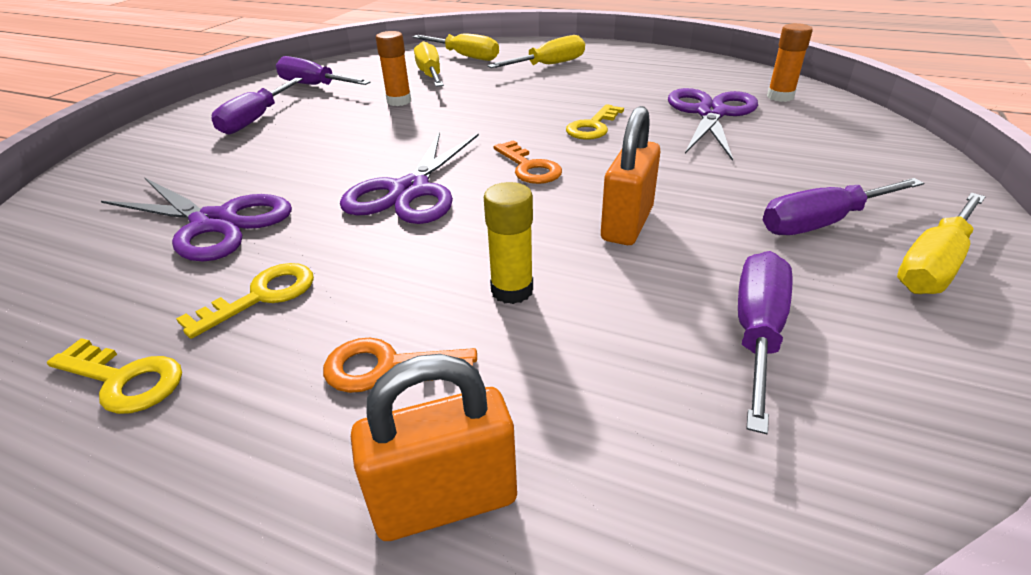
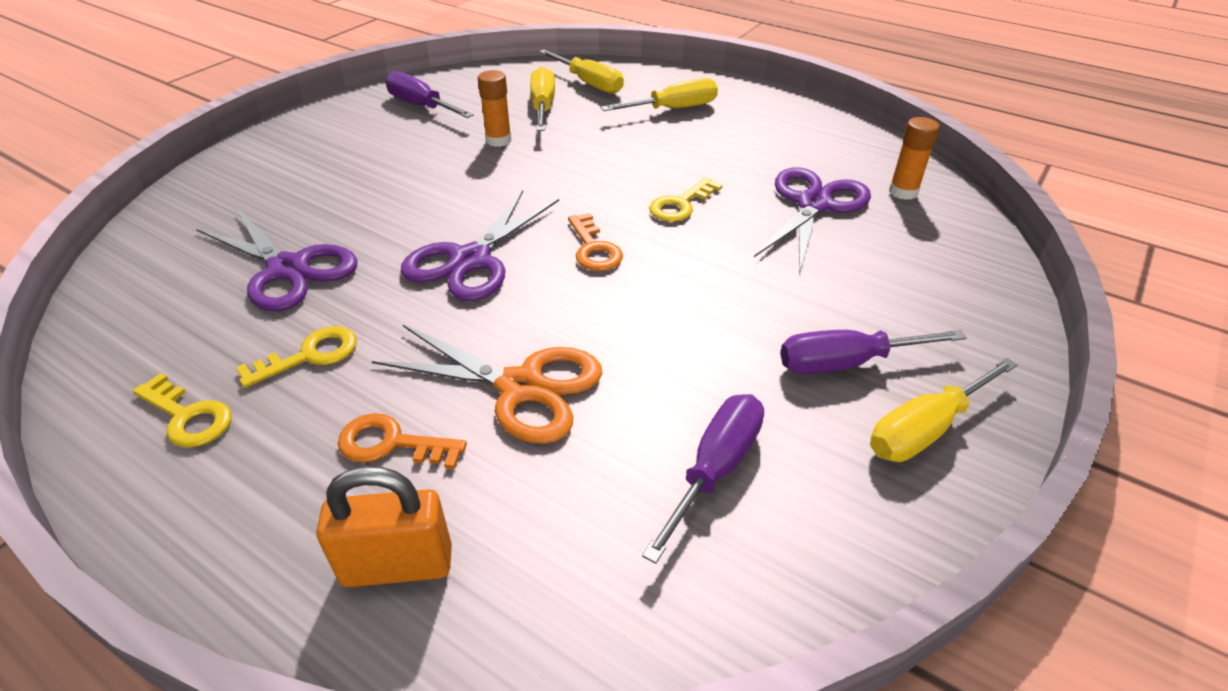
camera: 10 degrees right, 5 degrees up
(256, 119) = (353, 145): purple screwdriver -> none
(512, 290) = (521, 387): yellow glue stick -> orange scissors
(627, 224) = (657, 333): orange padlock -> none

